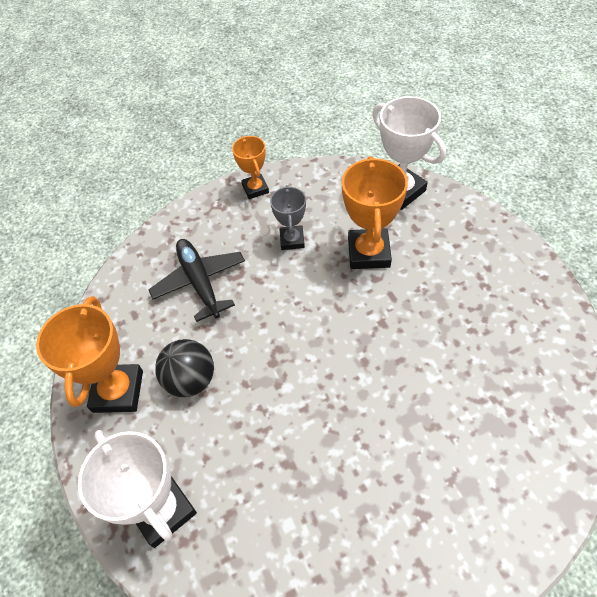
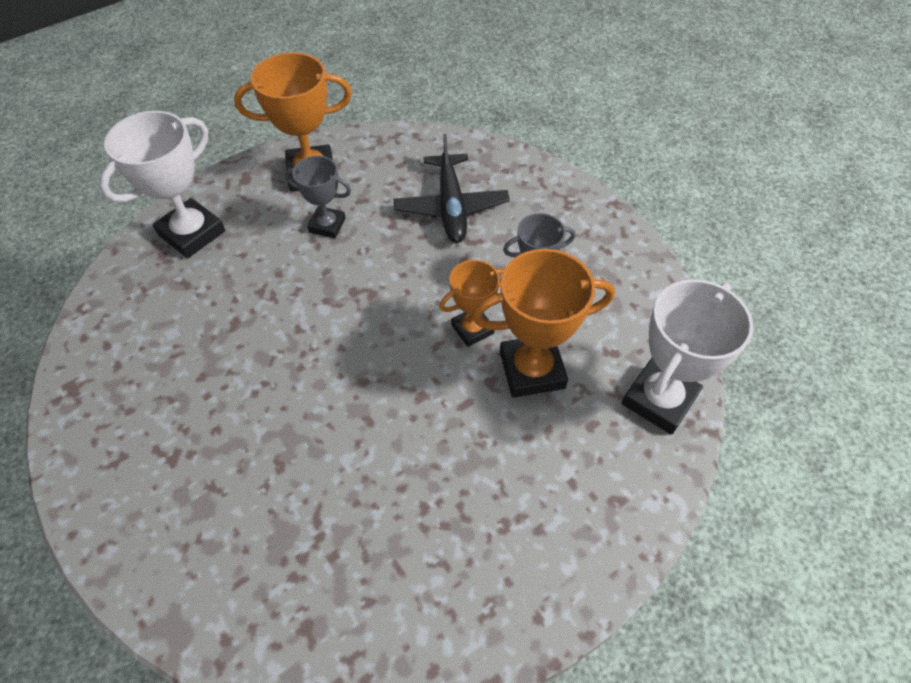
camera: 75 degrees right, 0 degrees up
(191, 380) = (327, 225): black ball -> grey trophy
(199, 282) = (451, 207): black plane -> black plane turned 120 degrees clockwise
(255, 189) = (608, 232): orange trophy -> orange trophy (472, 329)

